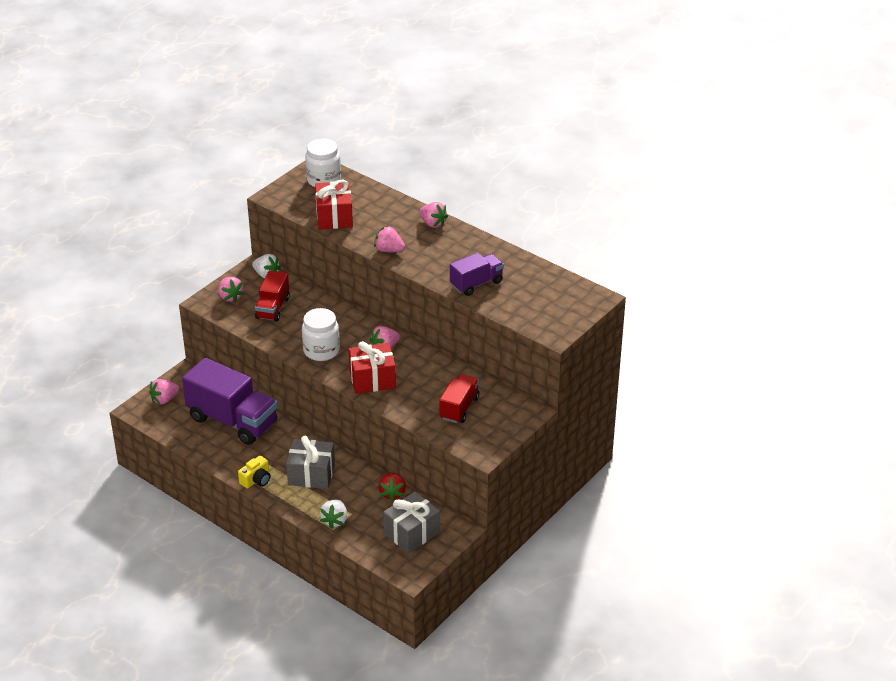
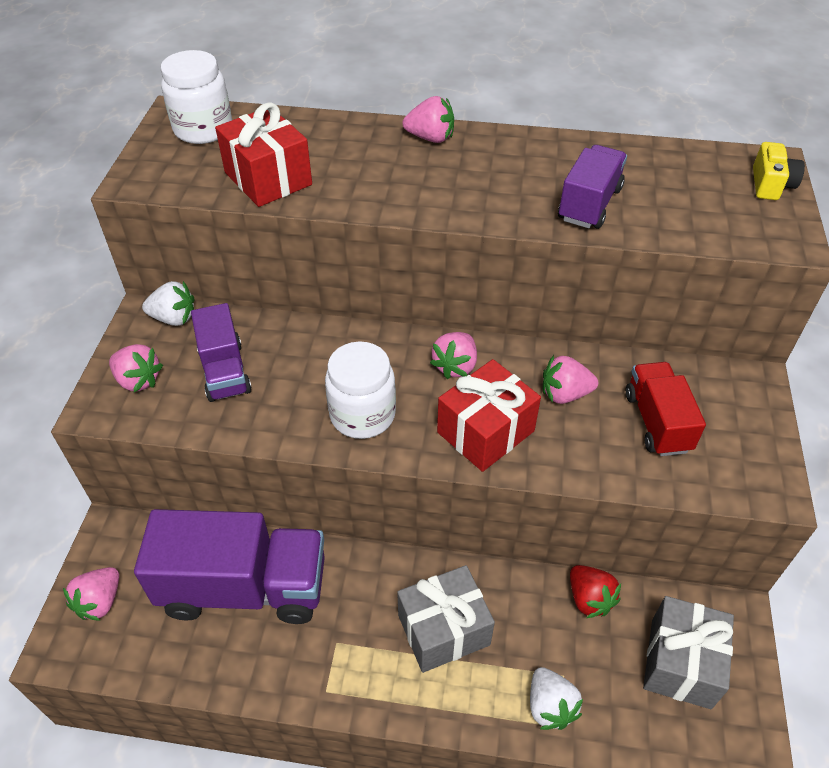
camera: 30 degrees left, 10 degrees up
(256, 480) = (363, 691): yellow camera -> yellow camera (770, 185)
(273, 308) = (225, 371): red truck -> purple truck
(389, 250) = (404, 200): pink strawberry -> pink strawberry (565, 394)

